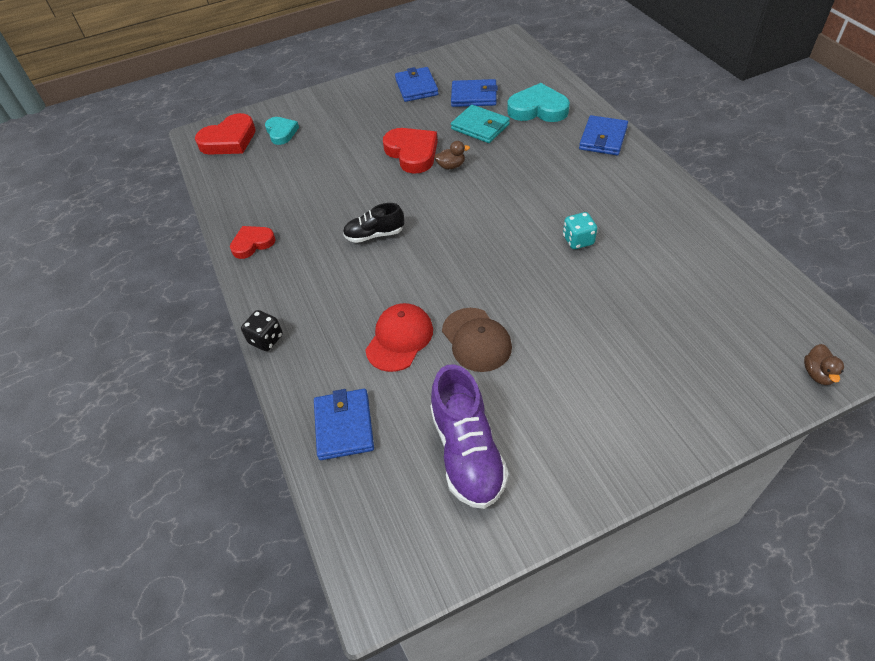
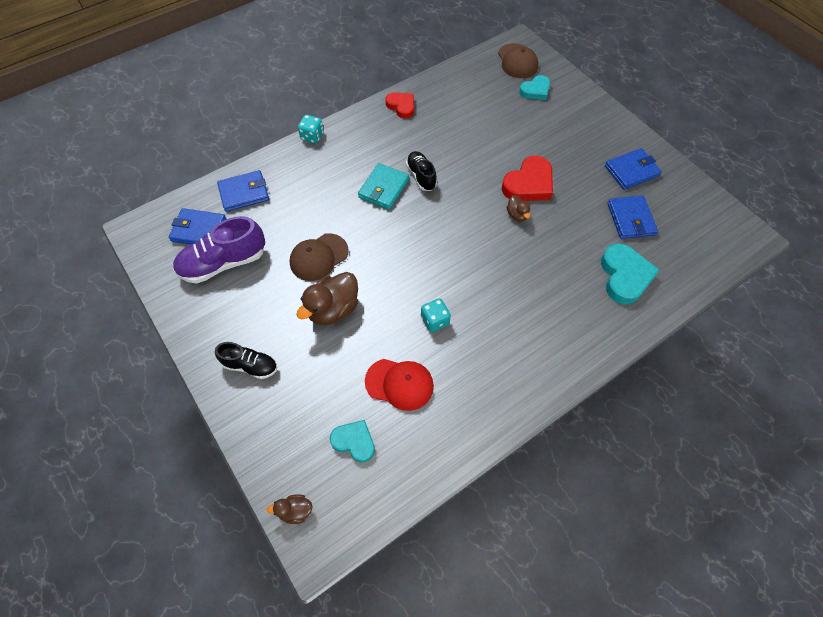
camera: 75 degrees right, 10 degrees up
(229, 140) = (517, 61): red heart -> brown cap
(266, 339) = (312, 136): black dice -> turquoise dice
(399, 339) = (317, 210): red cap -> red cap (399, 384)
(480, 127) = (581, 230): turquoise wallet -> turquoise wallet (384, 188)
(556, 328) = (333, 309): none -> brown duck
(603, 138) = (589, 338): blue wallet -> blue wallet (199, 230)
(635, 418) = (250, 365): none -> black shoe
(728, 317) = (354, 441): none -> turquoise heart

